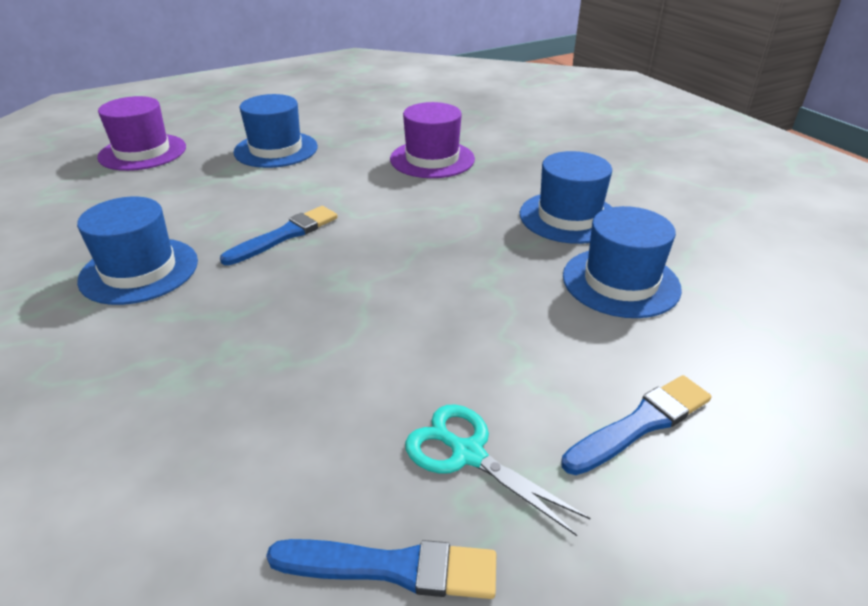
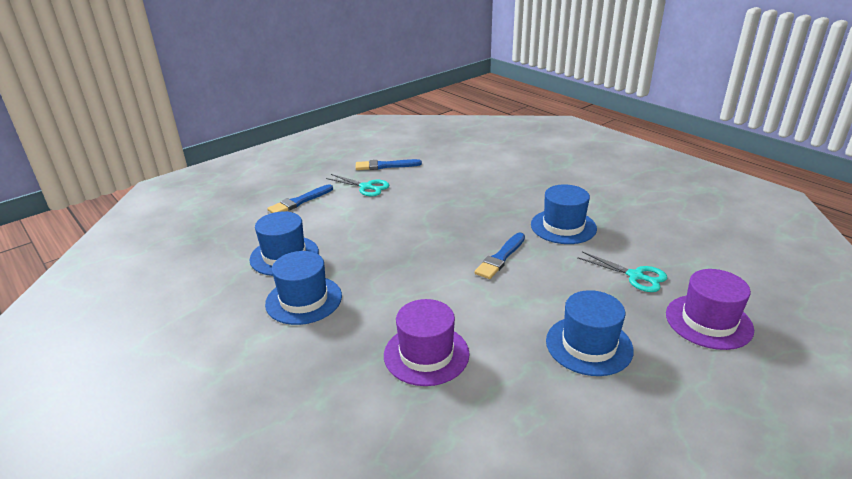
camera: 170 degrees right, 5 degrees down
(145, 194) = (635, 276): none -> turquoise scissors

